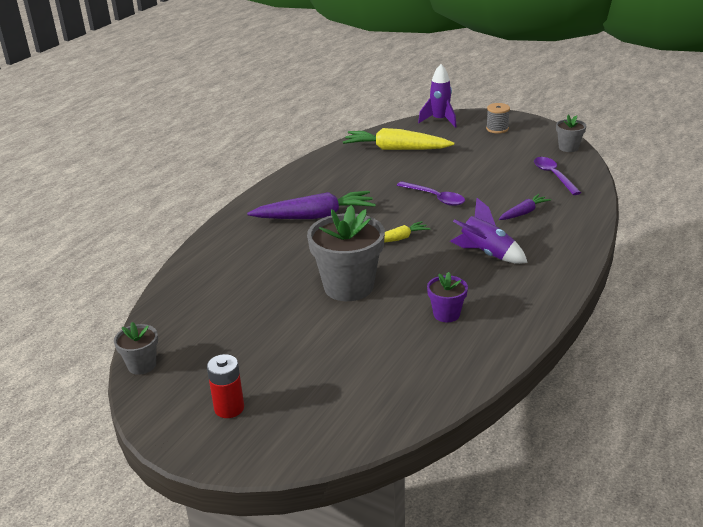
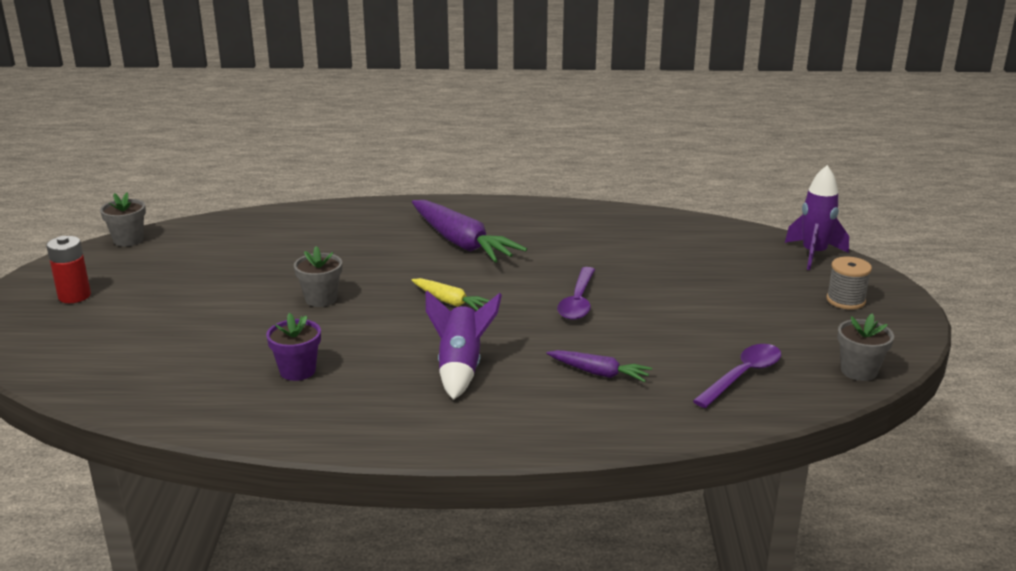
camera: 60 degrees right, 5 degrees down
(348, 287) = (321, 299): grey flower pot -> grey flower pot, size x0.50
(396, 149) = (686, 246): yellow carrot -> none

